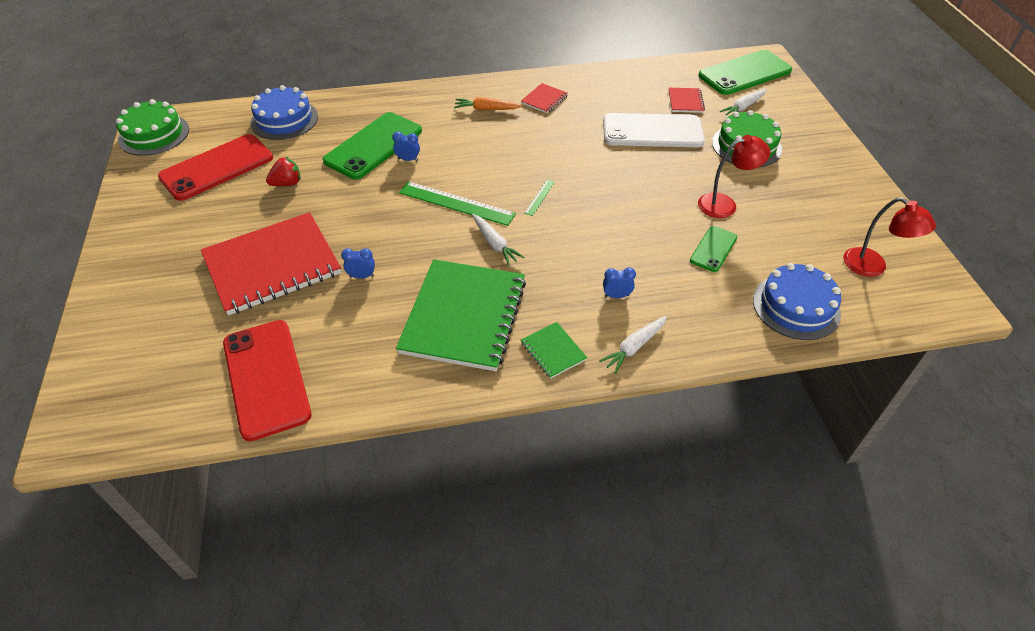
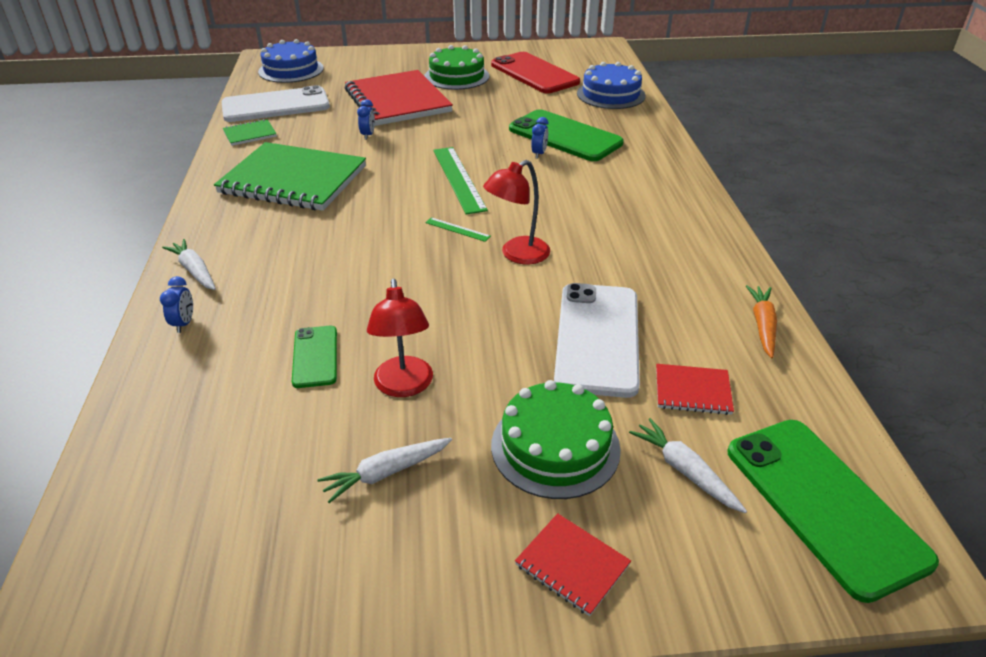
camera: 95 degrees right, 10 degrees down
(154, 134) = (584, 49): green cake -> green cake (456, 76)
(266, 378) = (276, 105): red phone -> white phone
(287, 183) = (507, 101): red strawberry -> none
(456, 203) = (458, 179): green ruler -> green ruler turned 45 degrees counterclockwise
(486, 109) = (643, 201): orange carrot -> orange carrot (762, 326)
(494, 243) = (387, 198): white carrot -> white carrot (386, 473)
(544, 99) = (673, 246): red notebook -> red notebook (572, 565)
(553, 351) = (221, 223): green notebook -> green notebook (250, 134)
(616, 296) = (273, 267): blue clock -> blue clock (184, 323)
(713, 249) = (315, 356): green phone -> green phone turned 45 degrees clockwise
(796, 306) = (172, 415): blue cake -> blue cake (291, 70)
(872, 267) = (196, 538): red lamp -> red lamp (517, 255)

